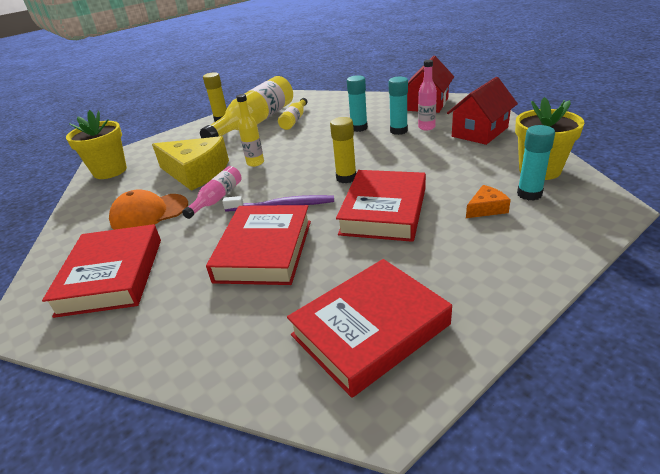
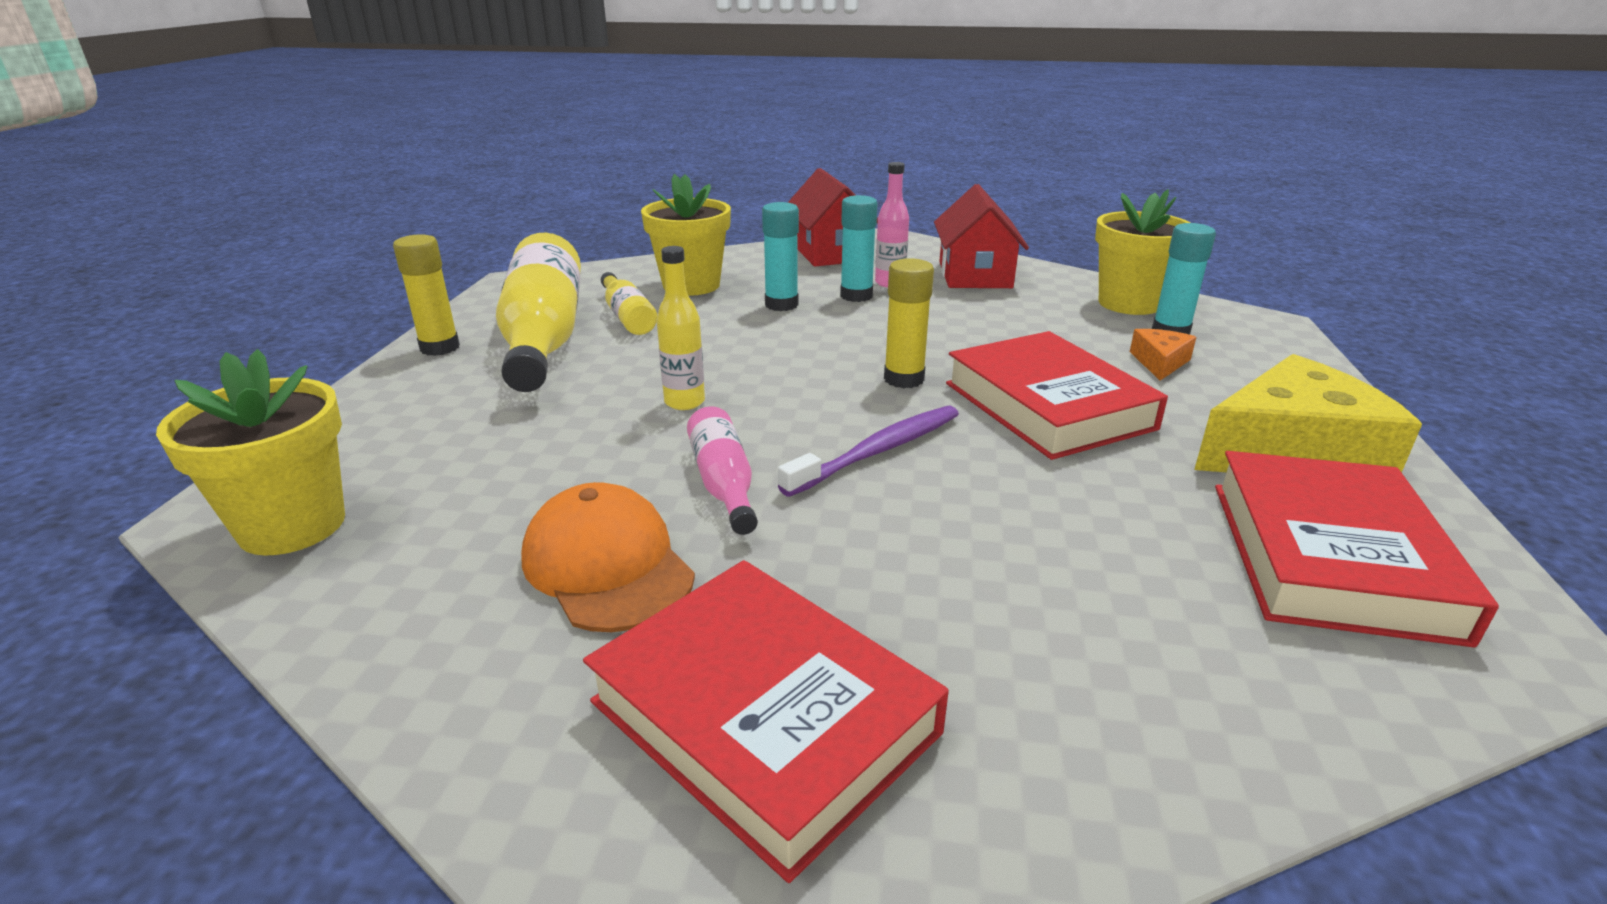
camera: 45 degrees left, 5 degrees down
(149, 213) = (607, 565): orange cap -> orange cap turned 120 degrees clockwise
(195, 172) = (573, 456): yellow cheese -> yellow cheese (1292, 452)
(264, 250) = (985, 527): red book -> none
(339, 110) = (691, 285): none -> yellow flower pot

